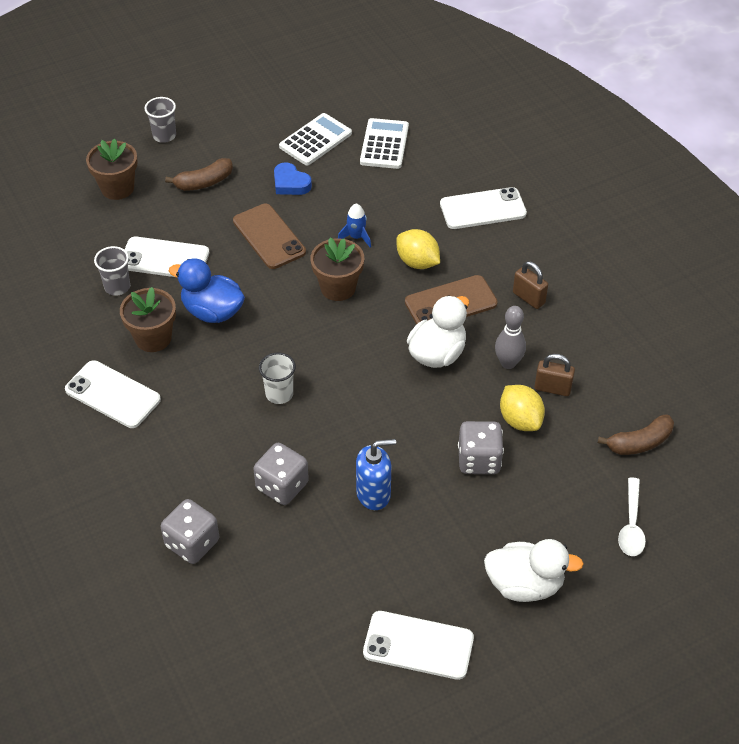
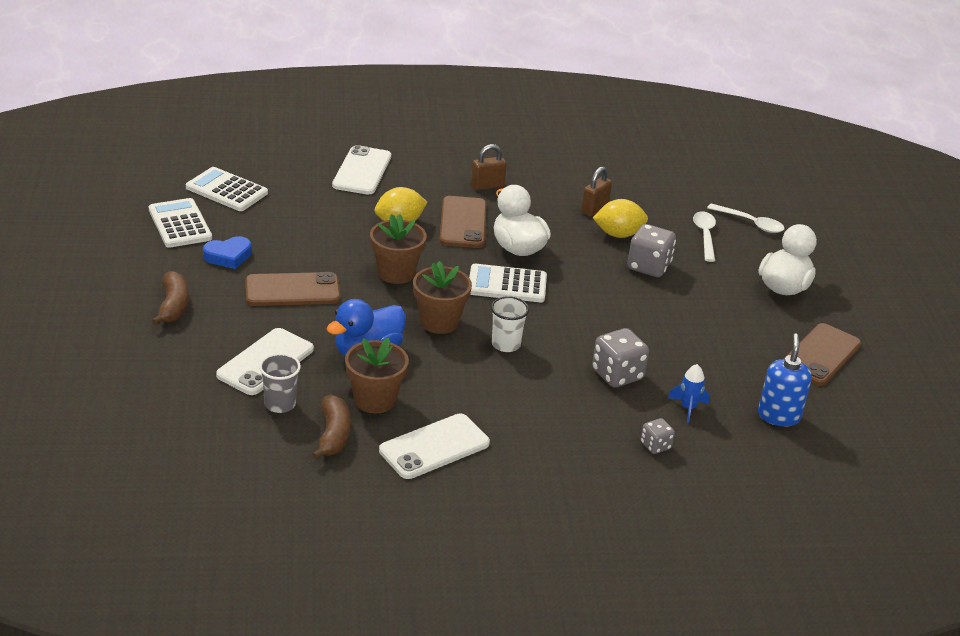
camera: 70 degrees left, 15 degrees down
(117, 188) = (123, 364): brown flower pot -> brown flower pot (439, 322)
(164, 136) = (70, 311): grey cup -> none
(192, 543) = (655, 446): grey dice -> grey dice, size x0.56
(356, 237) = (338, 243): blue rocket -> blue rocket (688, 408)
(372, 365) = (507, 284): none -> white calculator
(374, 494) = (654, 329): blue soap dispenser -> blue soap dispenser (778, 416)
(418, 645) = (820, 355): white phone -> brown phone
(508, 363) = (553, 219): grey bowling pin -> none
(573, 491) = (705, 236): none -> white spoon
(639, 442) = (674, 192): brown banana -> brown banana (333, 435)

